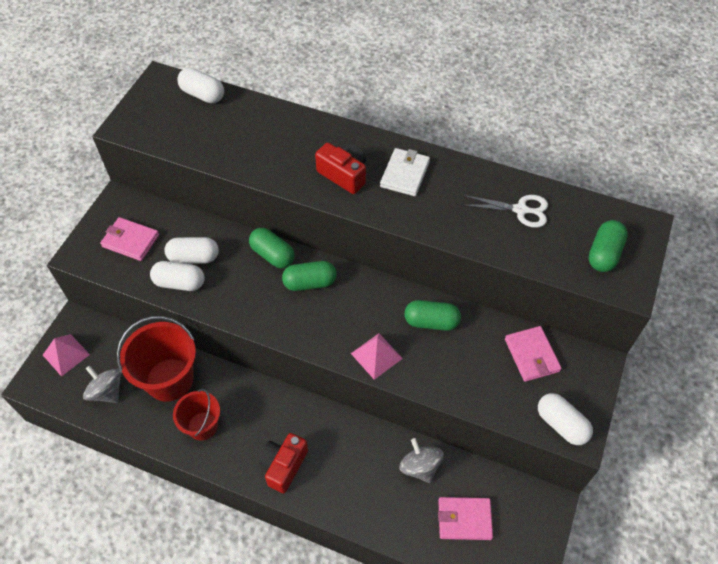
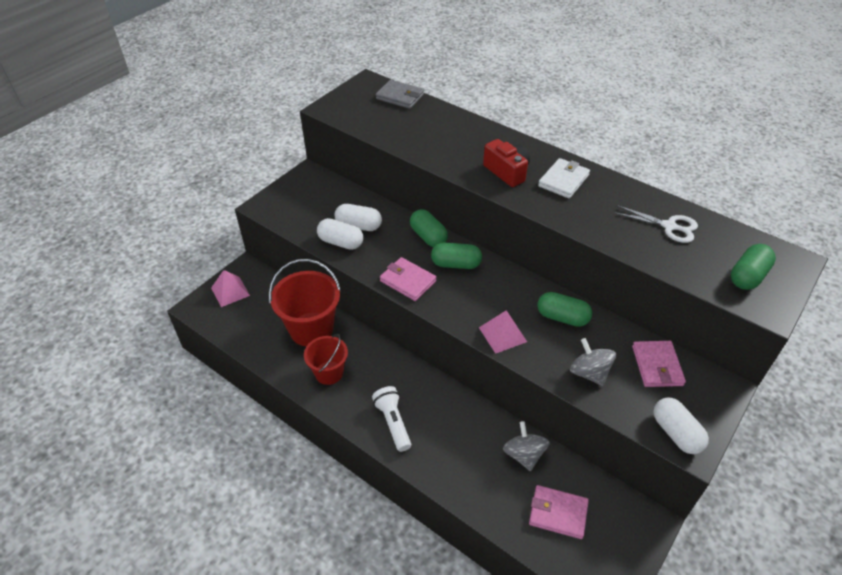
camera: 15 degrees right, 10 degrees down
(107, 391) = (255, 327): grey spinning top -> grey spinning top (589, 373)
(131, 241) = (309, 204): pink wallet -> pink wallet (408, 281)
(202, 94) = (400, 97): white capsule -> grey wallet
(283, 465) = (393, 423): red camera -> white flashlight

